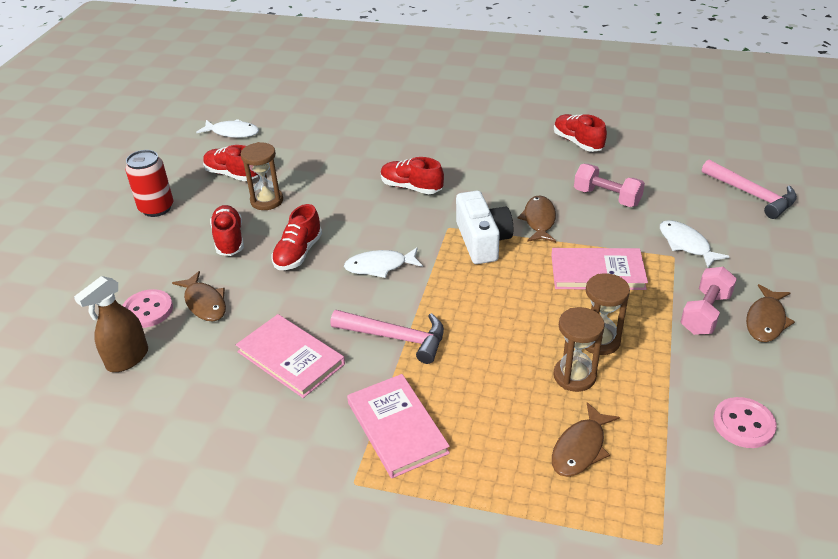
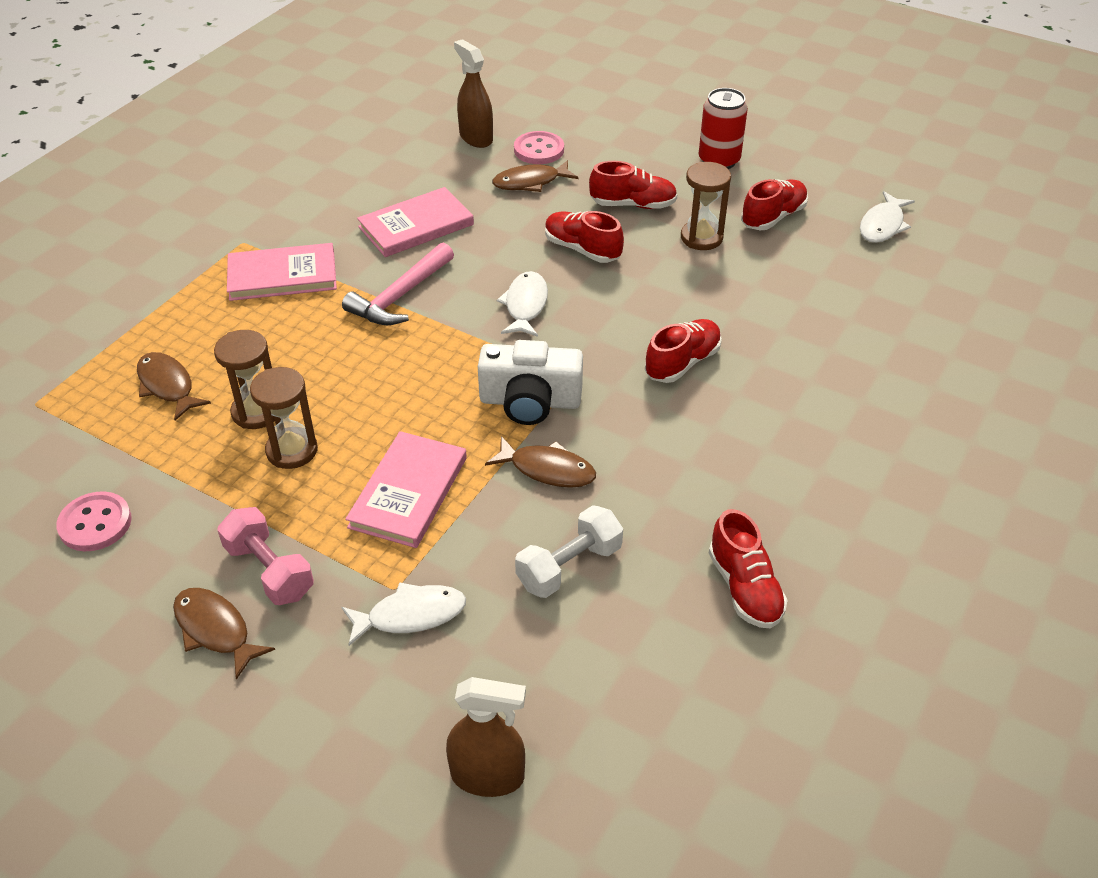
camera: 105 degrees right, 5 degrees up
(578, 142) = (744, 588): red shoe -> red shoe turned 90 degrees clockwise
(607, 197) = (569, 566): pink dumbbell -> white dumbbell
(752, 195) = (488, 776): pink hammer -> brown spray bottle

